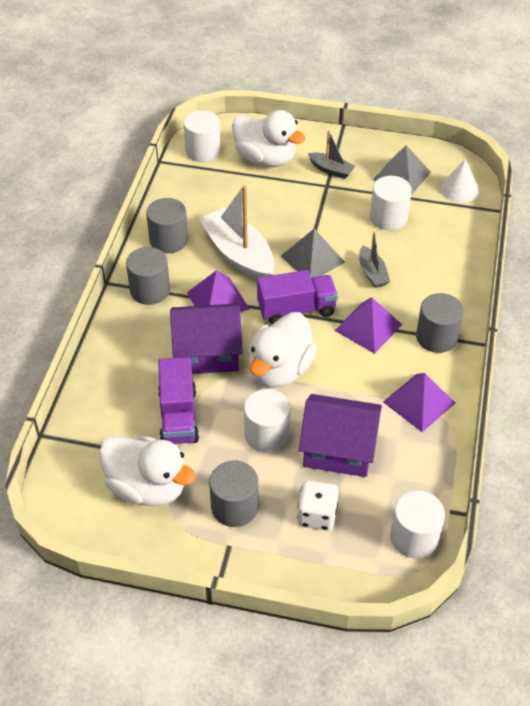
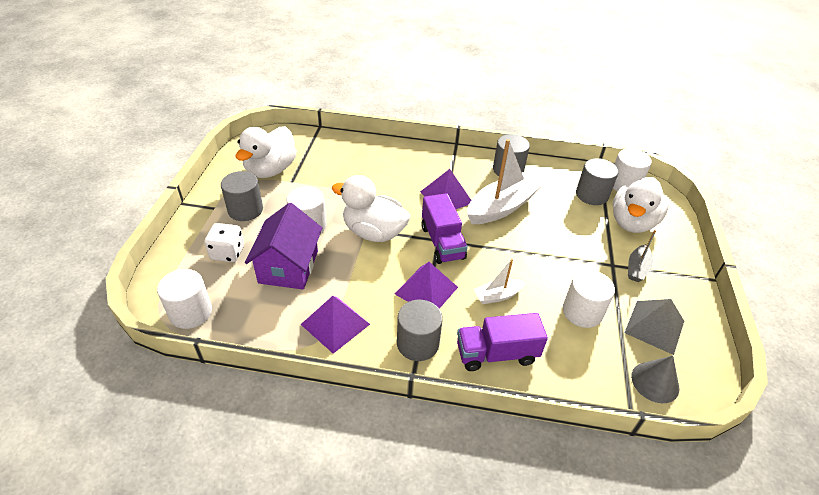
camera: 85 degrees right, 5 degrees down
(150, 290) = (452, 163): grey cylinder -> grey cylinder (592, 195)
(178, 416) = (330, 181): purple truck -> purple truck (496, 354)
(207, 353) = (390, 193): purple house -> none
(312, 259) = (507, 253): grey pyramid -> none
(372, 273) = (497, 295): grey boat -> white boat
(459, 189) = (655, 382): white cone -> grey cone

